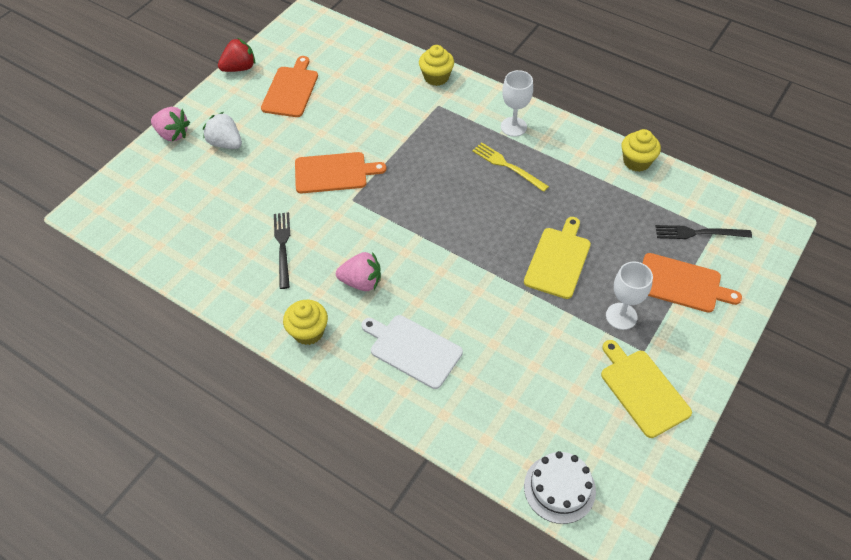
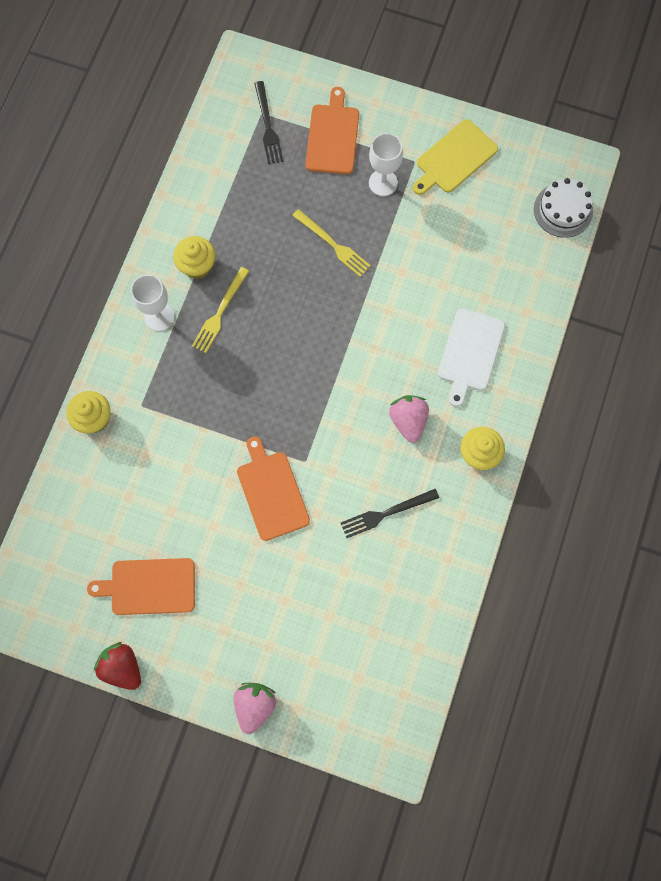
camera: 105 degrees left, 20 degrees up
(225, 143) = (255, 633): white strawberry -> none
(558, 260) = (333, 244): yellow cutting board -> yellow fork
(636, 161) = (185, 188): yellow cupcake -> yellow cupcake (197, 265)

